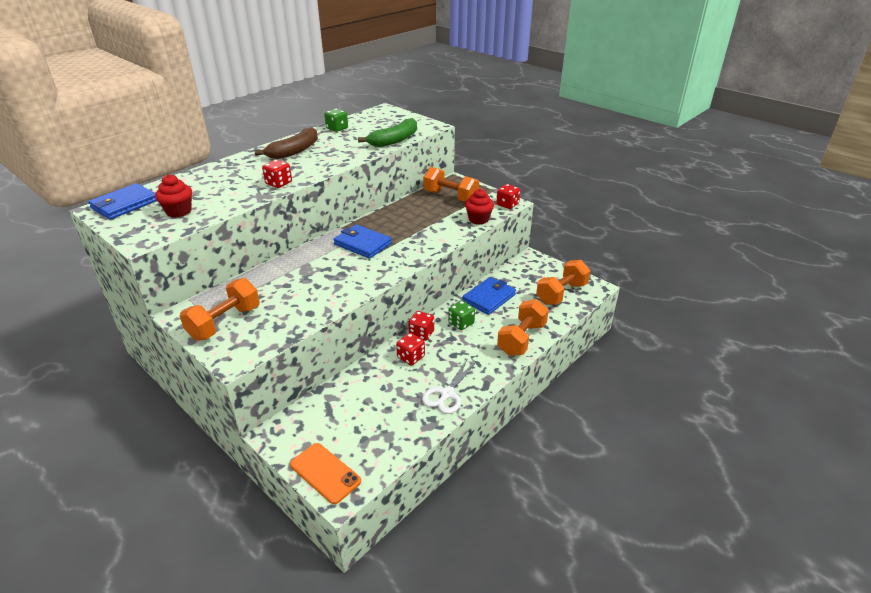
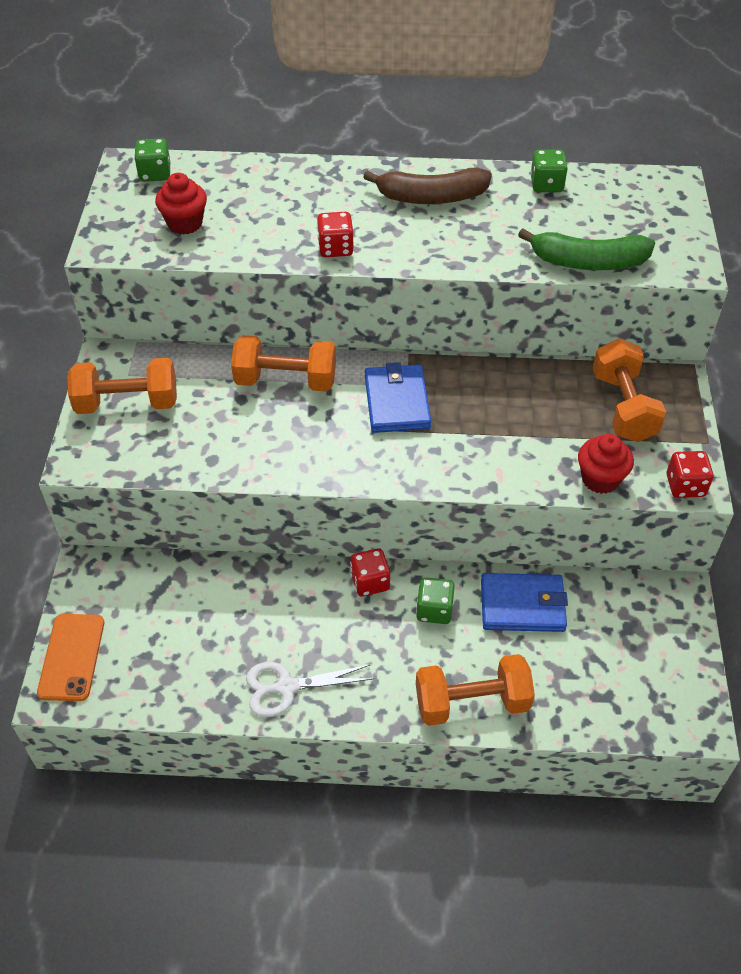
camera: 50 degrees right, 15 degrees up
(124, 204) = (155, 173): blue wallet -> green dice
(411, 357) = (316, 603): red dice -> none
(561, 293) = (631, 689): orange dumbbell -> orange dumbbell (286, 381)

